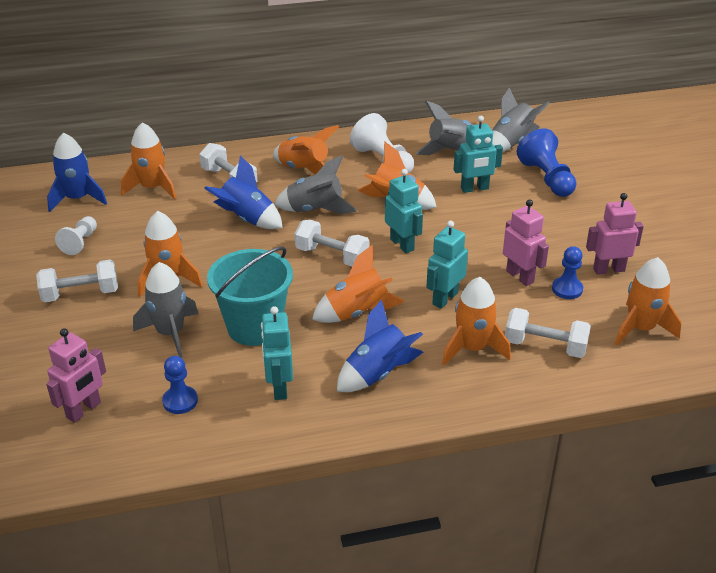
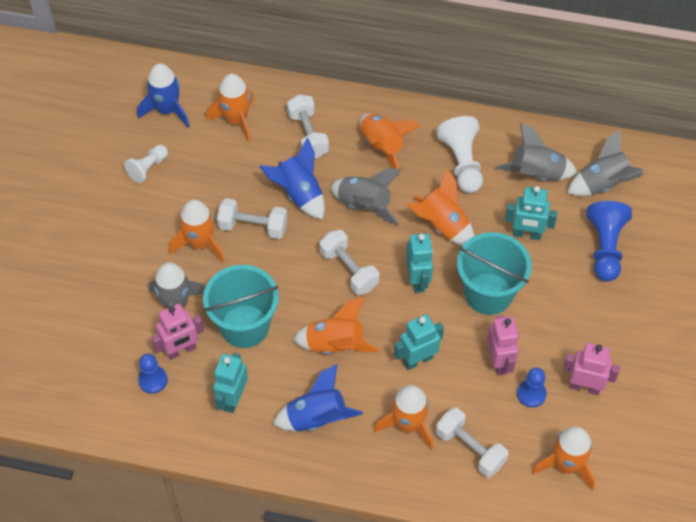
camera: 25 degrees right, 20 degrees up
(81, 294) = (125, 231): white dumbbell -> white dumbbell (253, 227)
(84, 410) = (80, 359): pink robot -> pink robot (181, 350)
(473, 234) = (488, 294): none -> turquoise bucket

